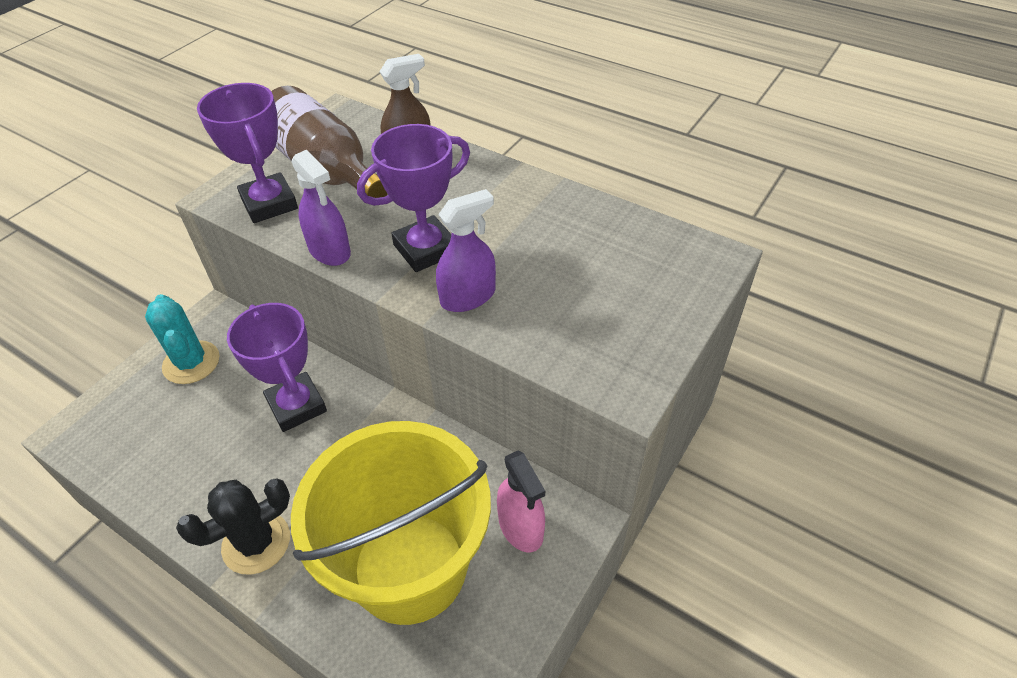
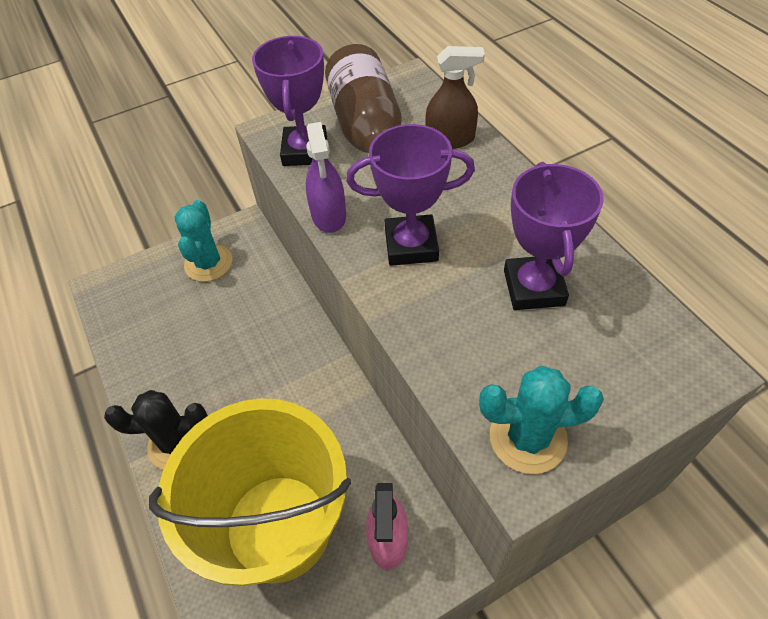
camera: 30 degrees right, 5 degrees up
(297, 406) = (265, 336): purple trophy -> purple trophy (533, 287)
(468, 297) = (422, 309): purple spray bottle -> none
(615, 359) = (528, 438): none -> turquoise cactus

